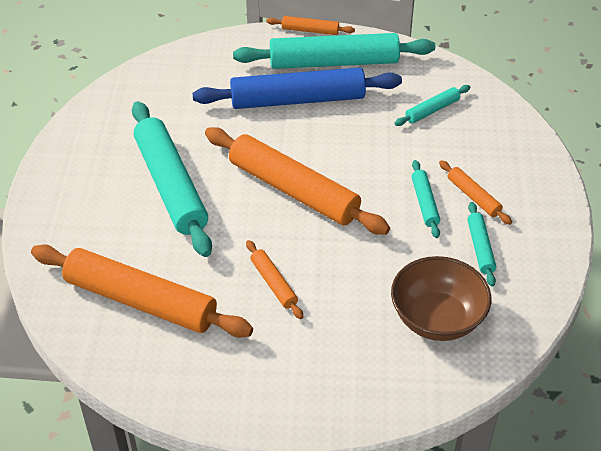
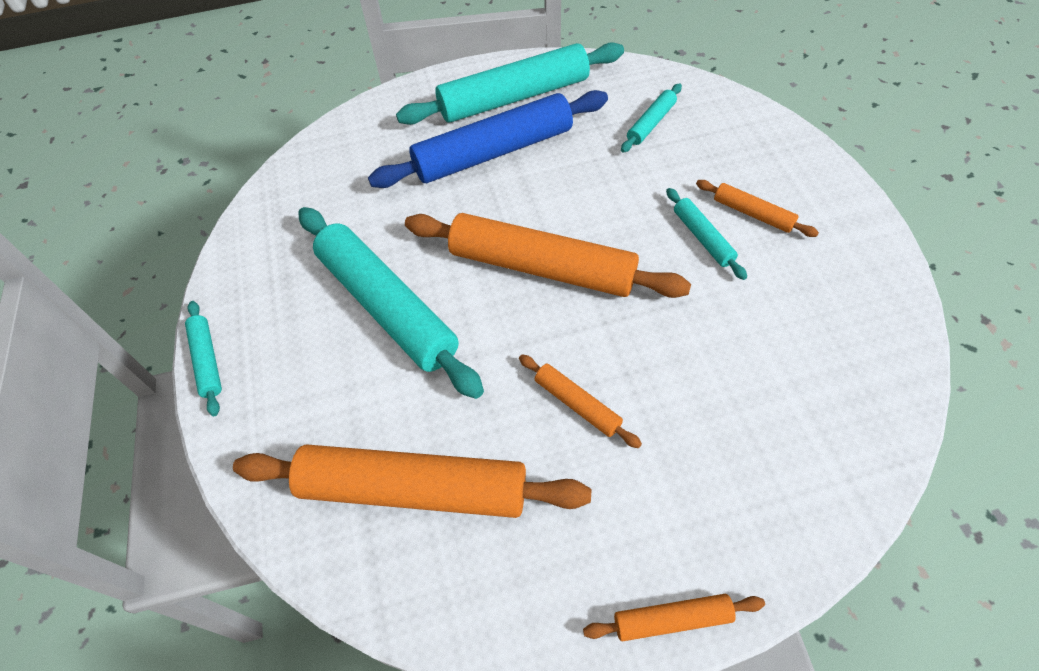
camera: 15 degrees left, 10 degrees up
(310, 30) = (470, 68): orange rolling pin -> orange rolling pin (672, 619)
(437, 319) = (799, 388): brown bowl -> none
(480, 248) = (796, 276): turquoise rolling pin -> turquoise rolling pin (207, 360)

